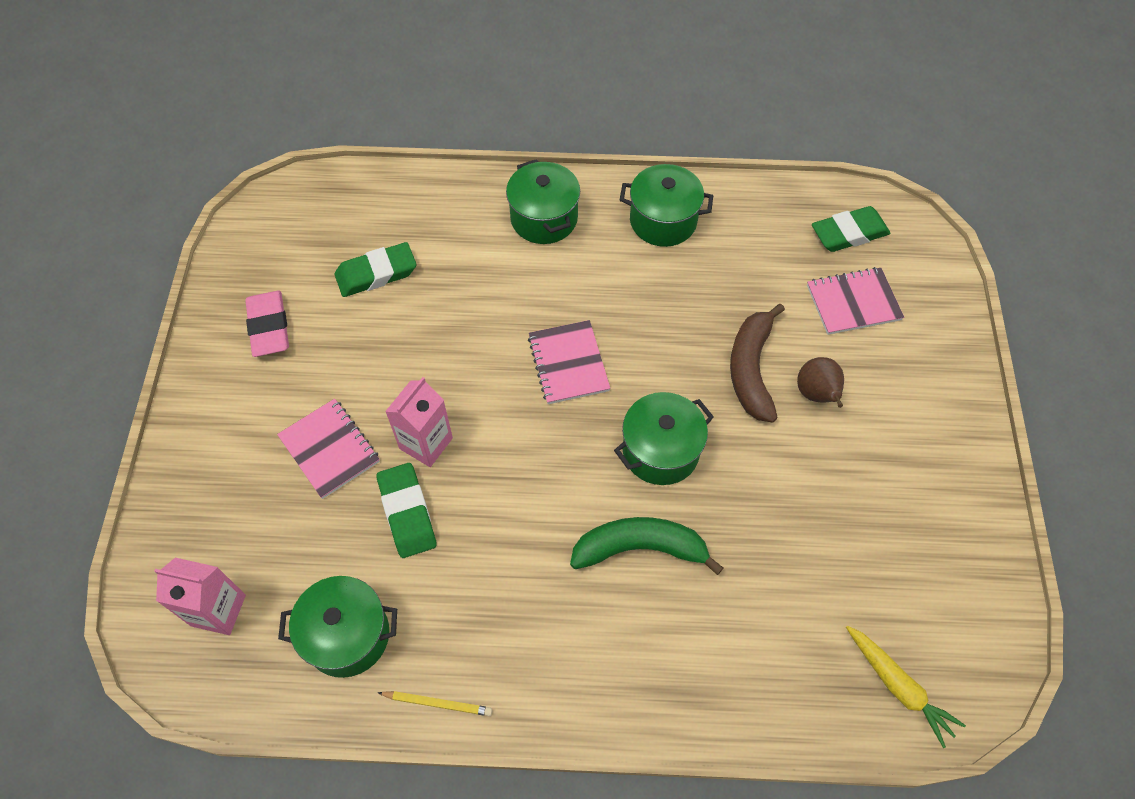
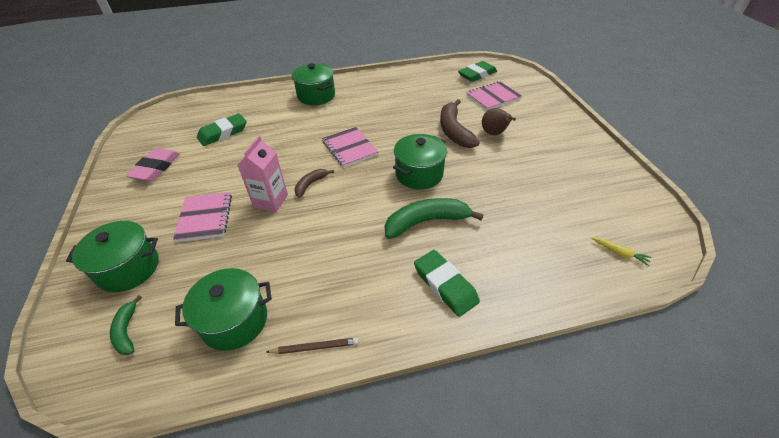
camera: 15 degrees left, 15 degrees down
(218, 610) = (127, 331): pink carton -> green banana
(269, 327) = (156, 168): pink eraser -> pink eraser turned 45 degrees clockwise
(329, 449) = (205, 218): pink notebook -> pink notebook turned 45 degrees clockwise
(407, 512) = (266, 238): green eraser -> green eraser (445, 285)
(437, 703) = (315, 347): yellow pencil -> brown pencil
(490, 426) = (310, 184): none -> brown banana
(663, 221) = (381, 86): green pot -> green pot (129, 268)
(898, 686) = (619, 253): yellow carrot -> yellow carrot, size x0.59

